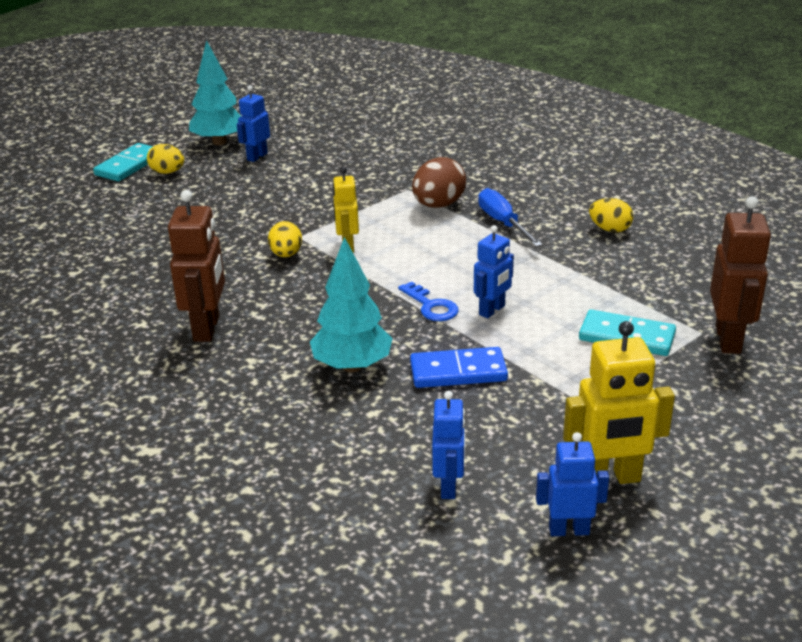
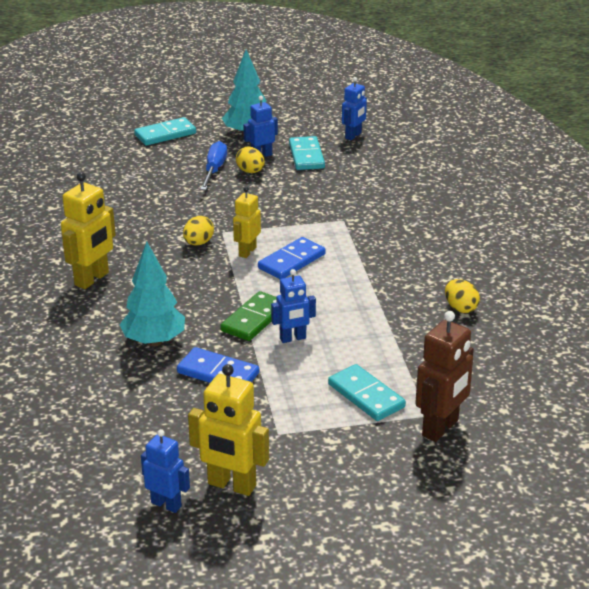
camera: 30 degrees right, 0 degrees up
(167, 172) = (185, 148): yellow egg -> yellow egg (250, 171)
(207, 328) = (92, 279): brown robot -> yellow robot
(303, 145) = (306, 156): none -> turquoise domino
(403, 241) = (291, 261): none -> blue domino
(431, 306) = (254, 319): blue key -> green domino
(438, 205) = (350, 241): brown egg -> none
(449, 486) = (125, 445): blue robot -> blue robot (353, 136)
(503, 223) = (382, 273): blue screwdriver -> blue screwdriver (214, 170)

